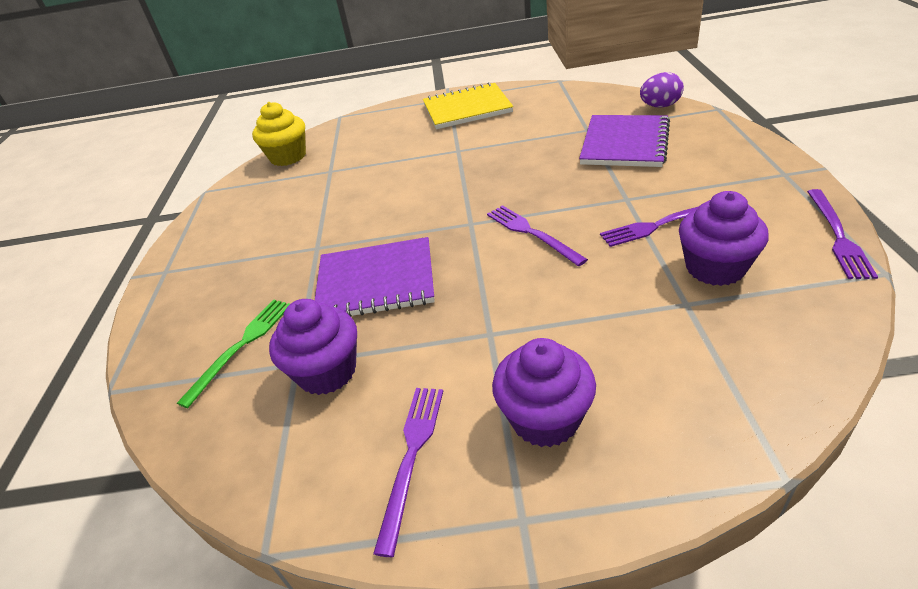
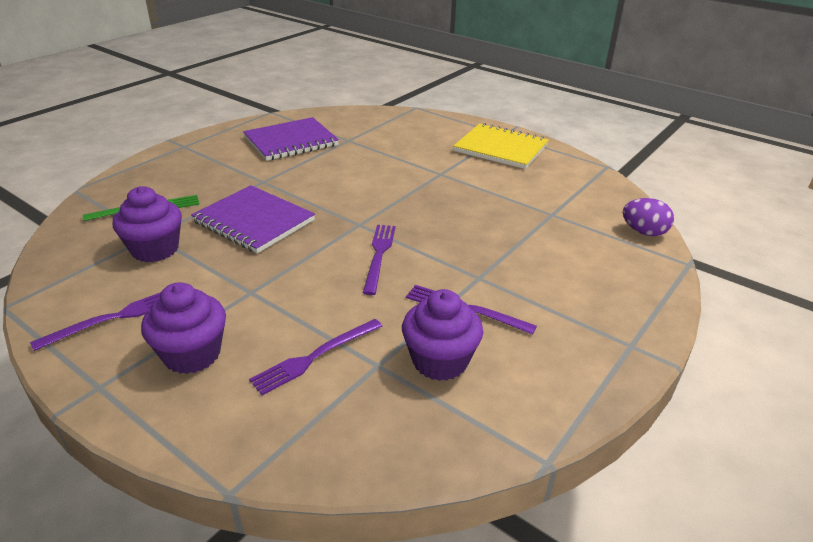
camera: 35 degrees right, 5 degrees down
(288, 157) = (343, 117): yellow cupcake -> none
(624, 143) = (557, 241): purple notebook -> purple notebook (291, 141)
(838, 236) = (570, 413): purple fork -> purple fork (315, 357)

